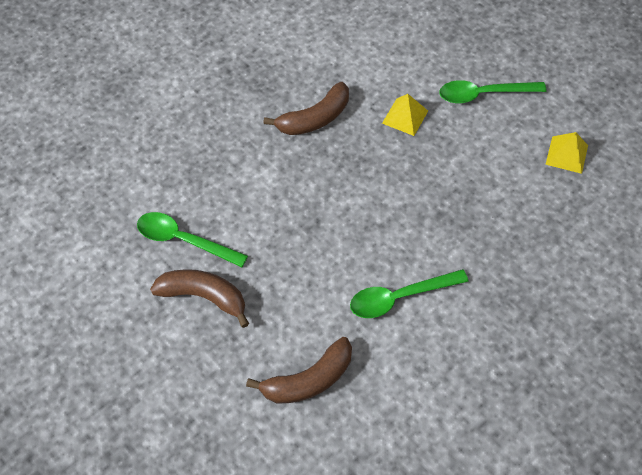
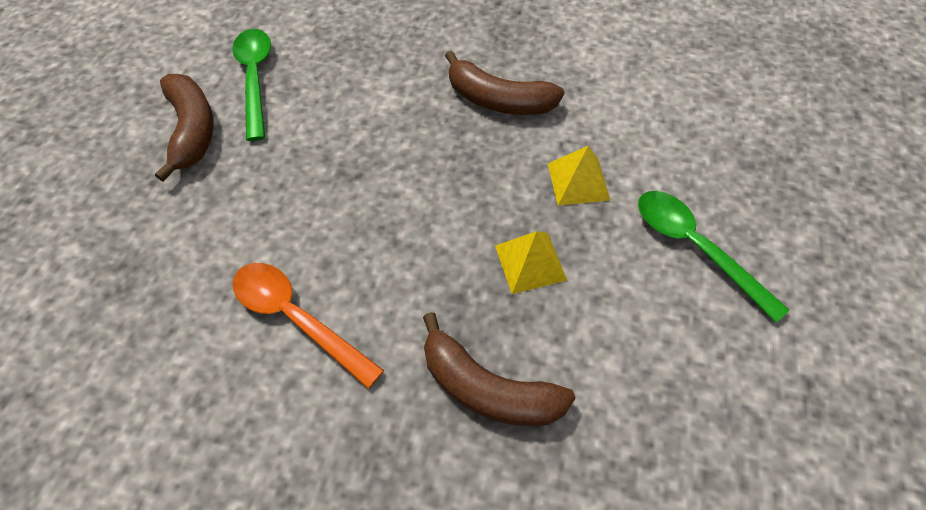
camera: 55 degrees right, 0 degrees up
(309, 380) = (125, 282): brown banana -> brown banana (487, 388)
(400, 297) = (297, 318): green spoon -> orange spoon
(566, 154) = (691, 412): yellow pyramid -> yellow pyramid (530, 262)

